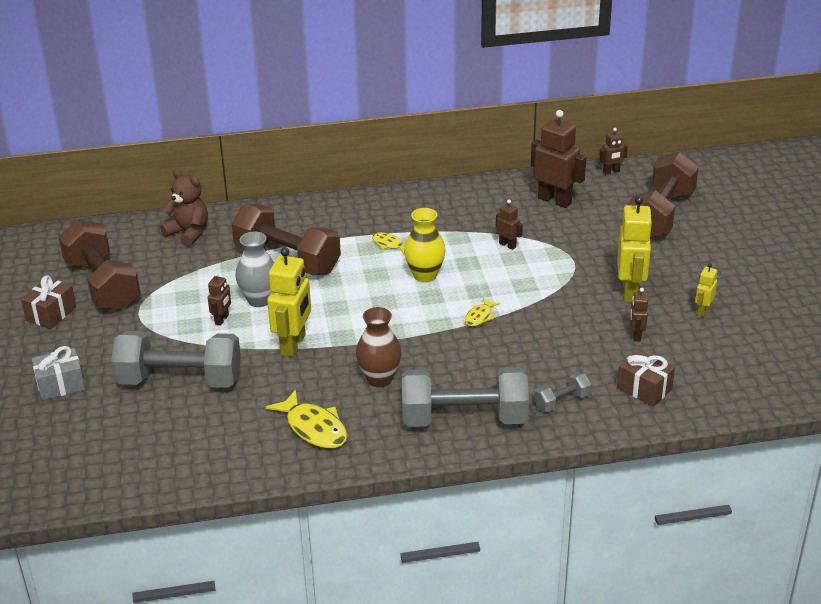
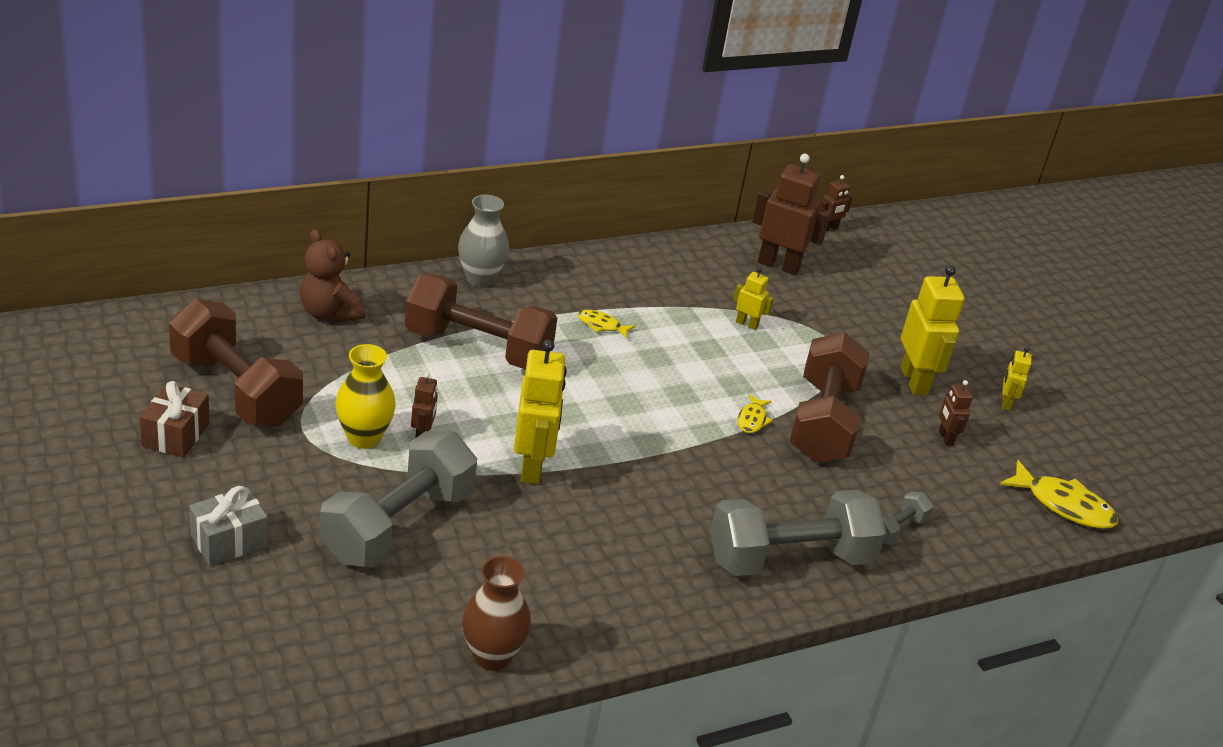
camera: 20 degrees left, 0 degrees up
(180, 380) = (398, 525): grey dumbbell -> grey dumbbell turned 45 degrees counterclockwise
(188, 233) = (329, 313): brown teddy bear -> brown teddy bear turned 150 degrees counterclockwise
(259, 300) = (462, 406): grey vase -> grey vase (480, 279)
(314, 428) = (605, 584): yellow fish -> yellow fish (1063, 505)
(379, 379) = (662, 510): brown vase -> brown vase (492, 656)
(425, 275) = (662, 366): yellow vase -> yellow vase (364, 438)
(507, 245) = (747, 324): brown robot -> yellow robot
(644, 389) = (983, 507): brown gift -> none
(660, 215) = (907, 283): brown dumbbell -> brown dumbbell (823, 422)

